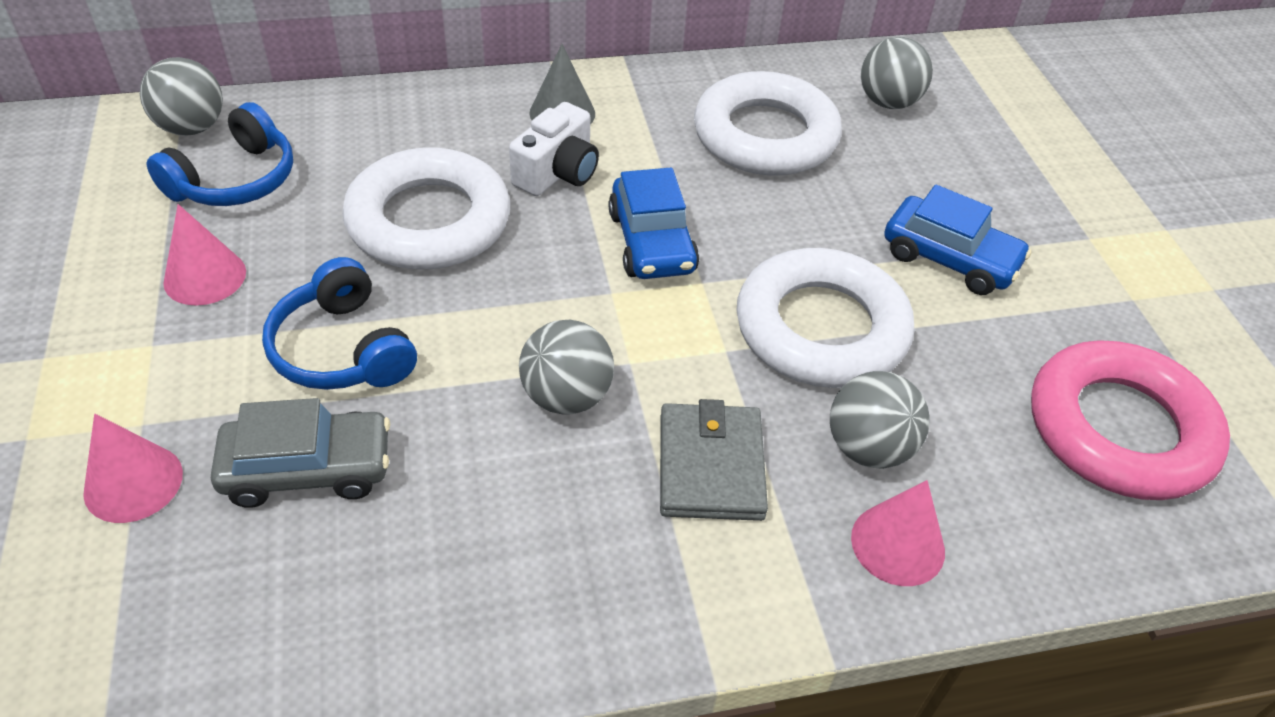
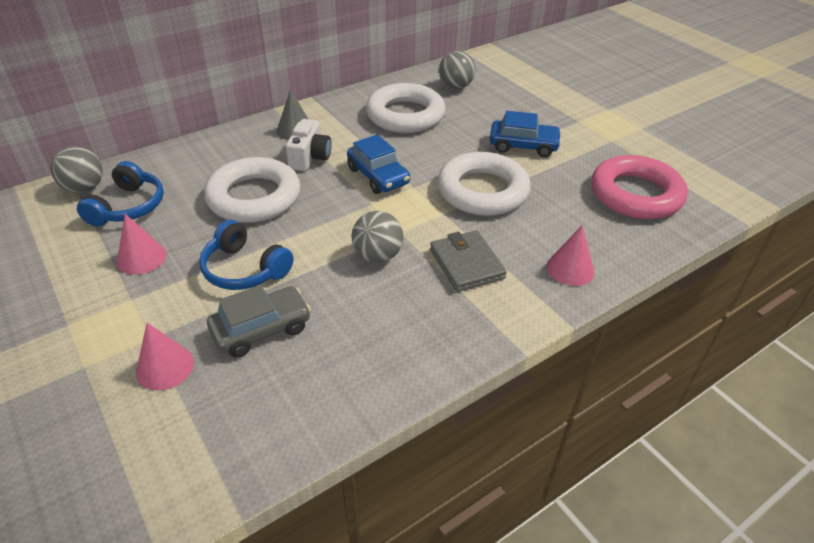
camera: 20 degrees left, 5 degrees down
(868, 448) = (534, 234): grey ball -> none

